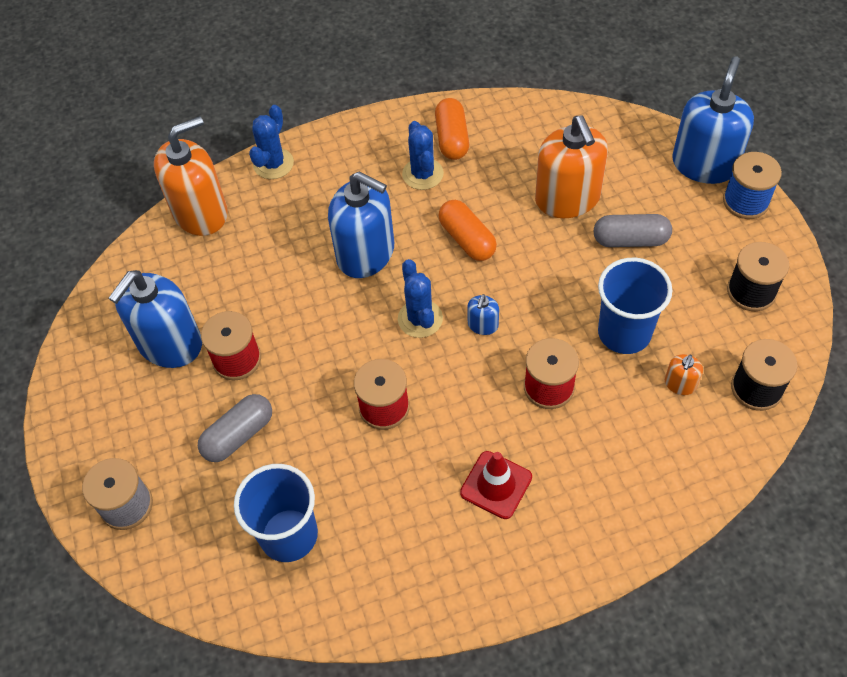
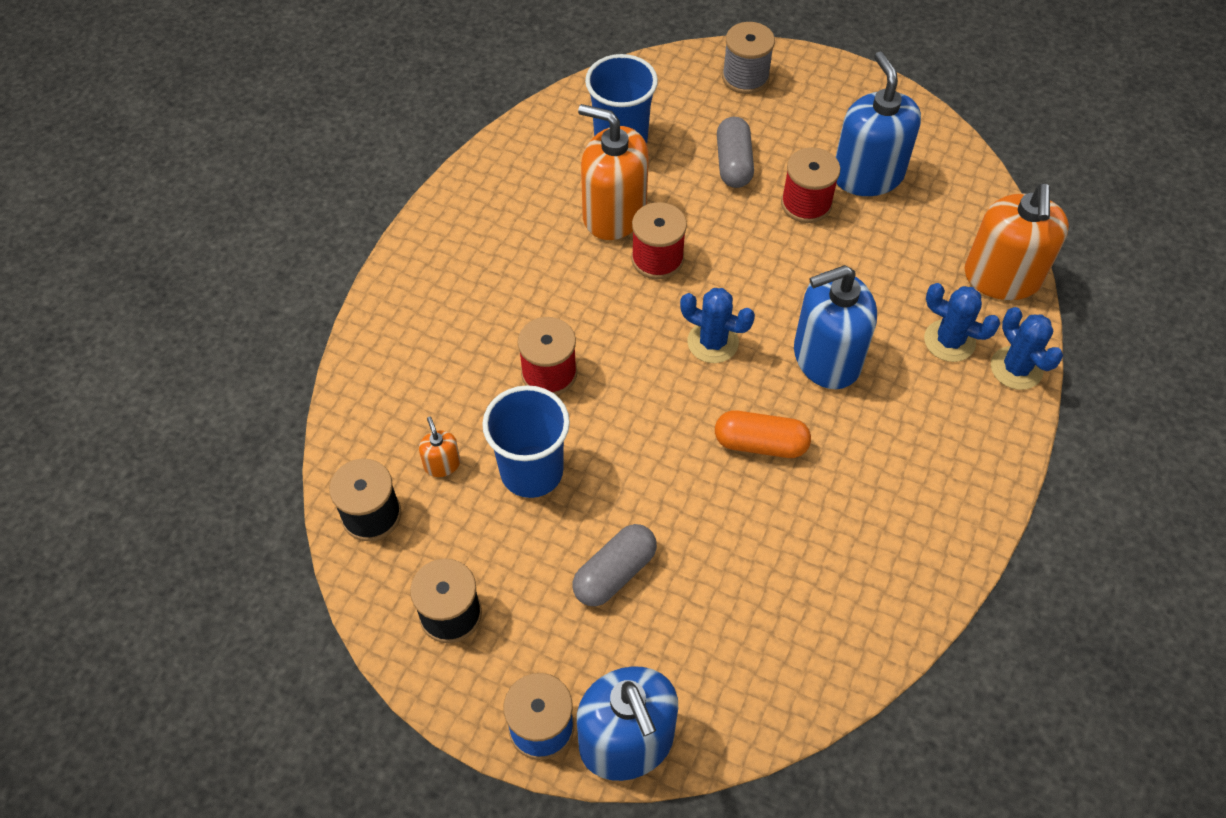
camera: 130 degrees right, 0 degrees up
(422, 174) = (880, 474): blue cactus -> blue cactus (949, 341)
(452, 138) = (905, 539): orange capsule -> none
(483, 325) = (657, 379): blue soap dispenser -> none
(496, 485) = (515, 274): red traffic cone -> none
(567, 198) = (720, 568): orange soap dispenser -> orange soap dispenser (614, 214)

